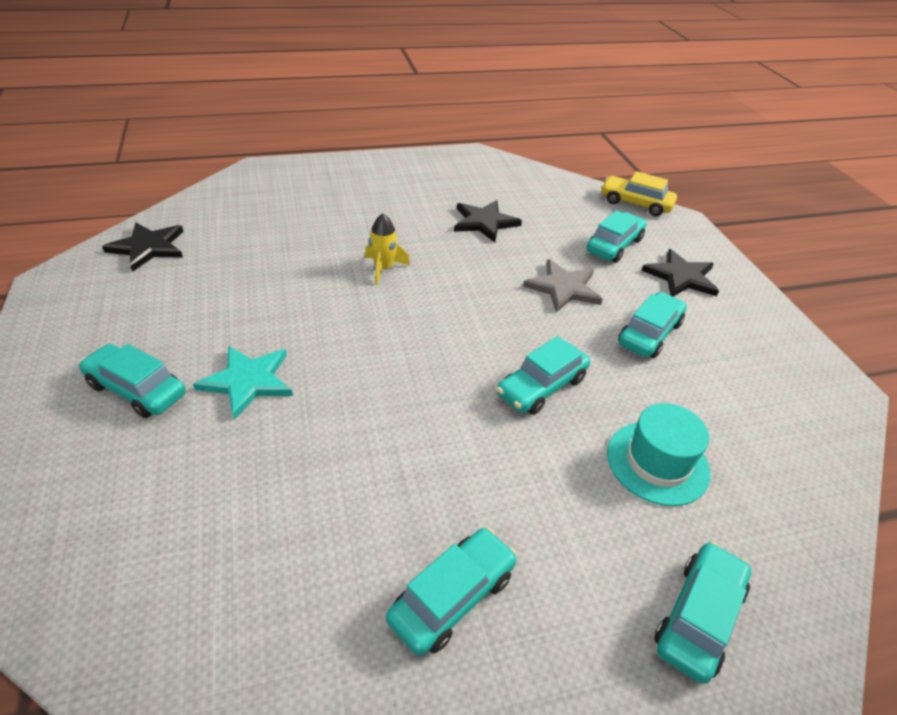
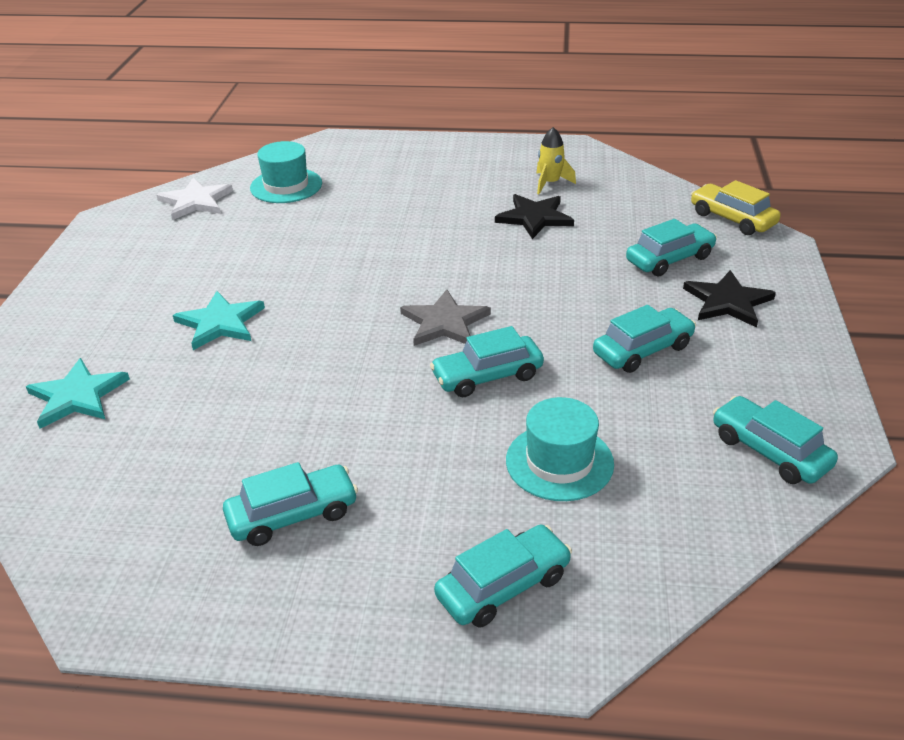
camera: 25 degrees right, 5 degrees down
(123, 510) = (77, 396): none -> turquoise star
(137, 389) = (129, 313): turquoise car -> turquoise car (769, 451)
(148, 247) = (196, 201): black star -> white star
(237, 219) = (286, 186): none -> turquoise hat
(383, 268) = (399, 248): yellow rocket -> yellow rocket (550, 183)
(563, 288) = (577, 292): grey star -> grey star (444, 322)

